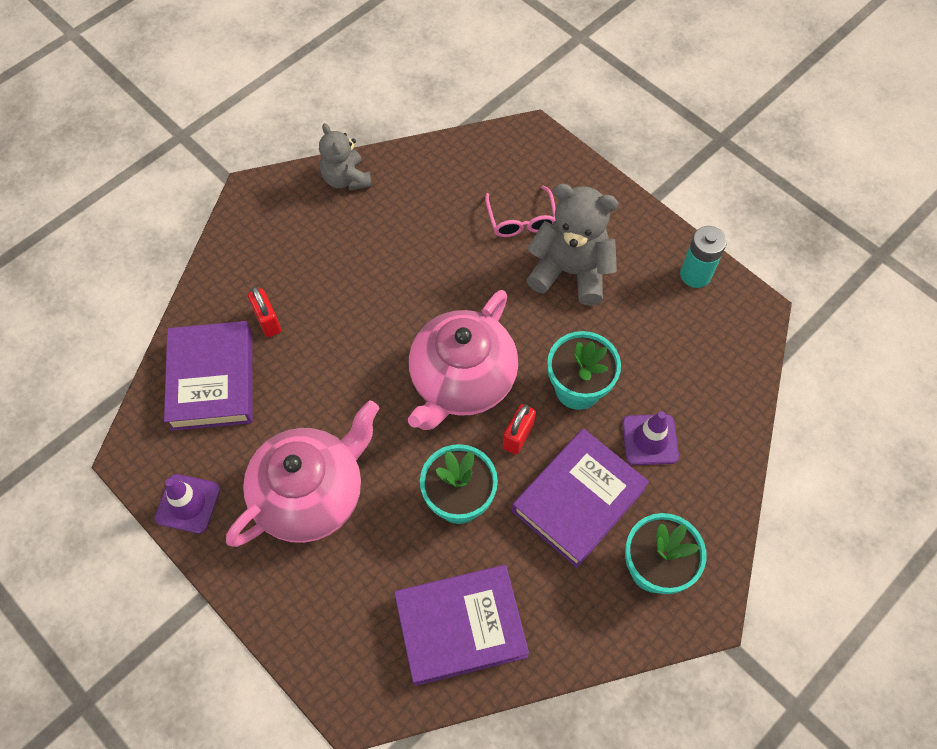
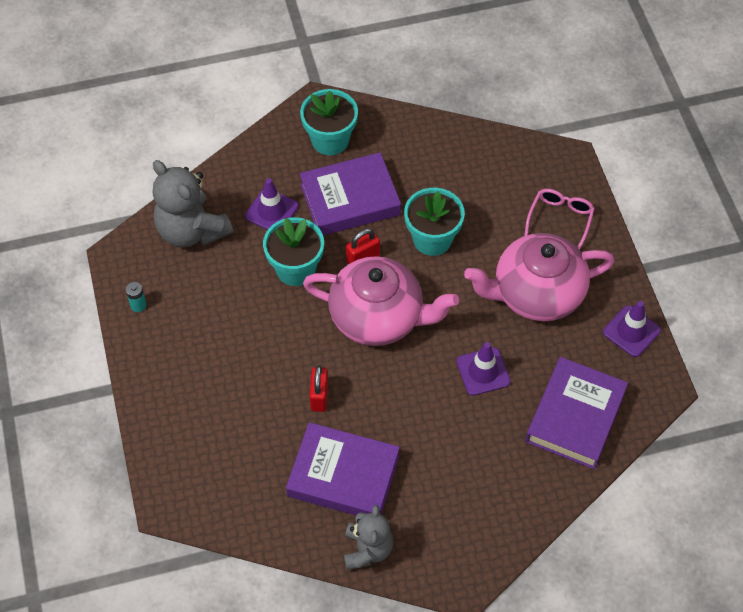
camera: 150 degrees left, 5 degrees down
(268, 321) = (507, 444): red padlock -> red padlock (319, 397)
(326, 379) = (483, 371): none -> purple traffic cone
(460, 627) = (477, 168): purple book -> purple book (343, 475)
(461, 381) = (378, 317): pink teapot -> pink teapot turned 45 degrees clockwise
(521, 220) = (239, 424): pink glasses -> pink glasses (560, 219)
(570, 271) = (233, 358): grey teddy bear -> grey teddy bear (191, 231)
(695, 274) = (138, 305): turquoise battery -> turquoise battery, size x0.56

